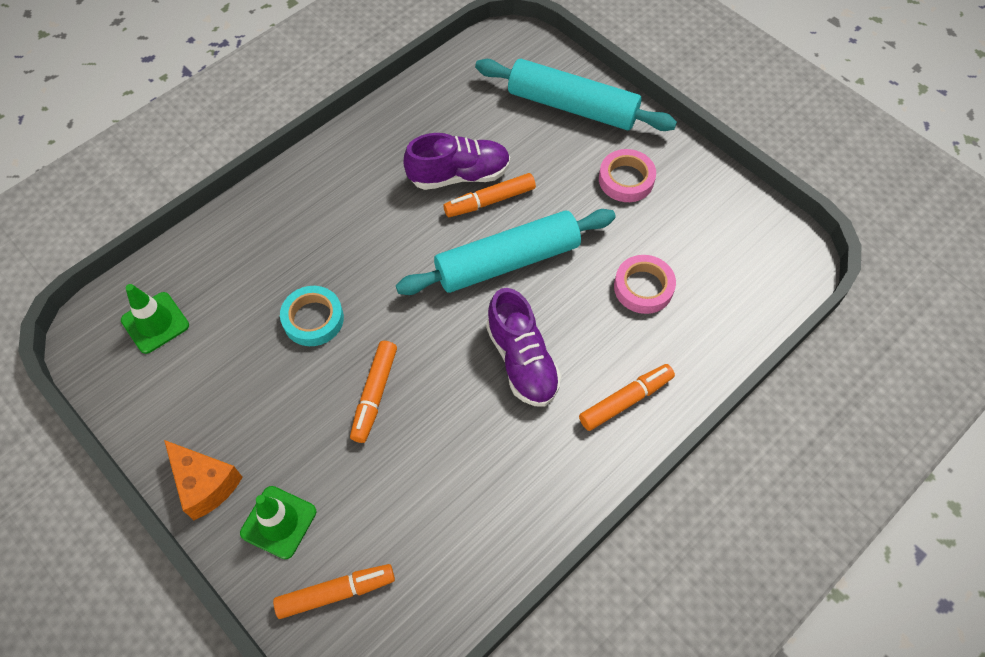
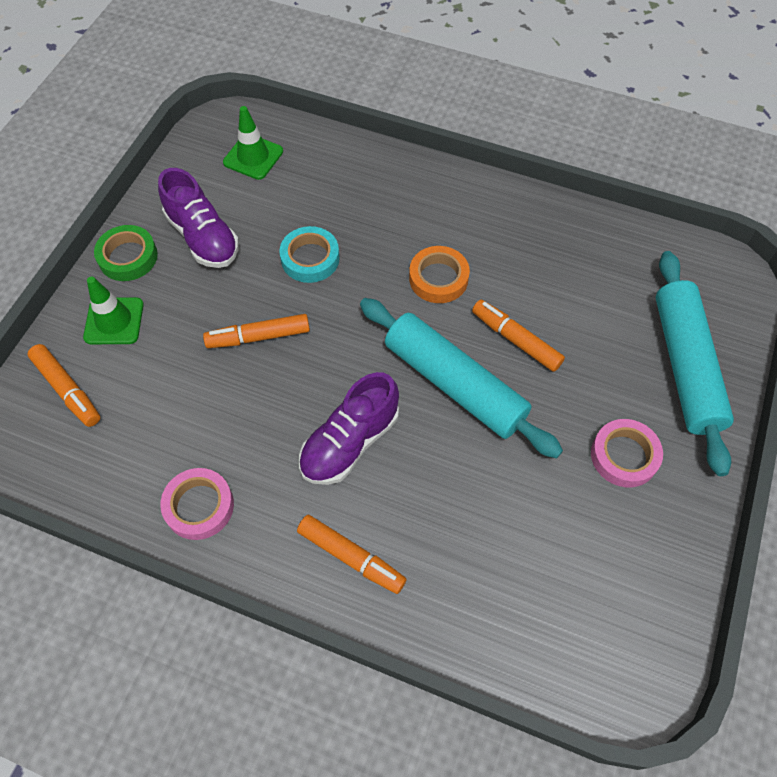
camera: 65 degrees right, 0 degrees up
(205, 484) = (128, 257): orange cheese -> green tape
(397, 228) = (438, 278): none -> orange tape
(459, 175) = (529, 301): purple shoe -> purple shoe (203, 237)
(643, 287) = (495, 525): pink tape -> pink tape (199, 506)

